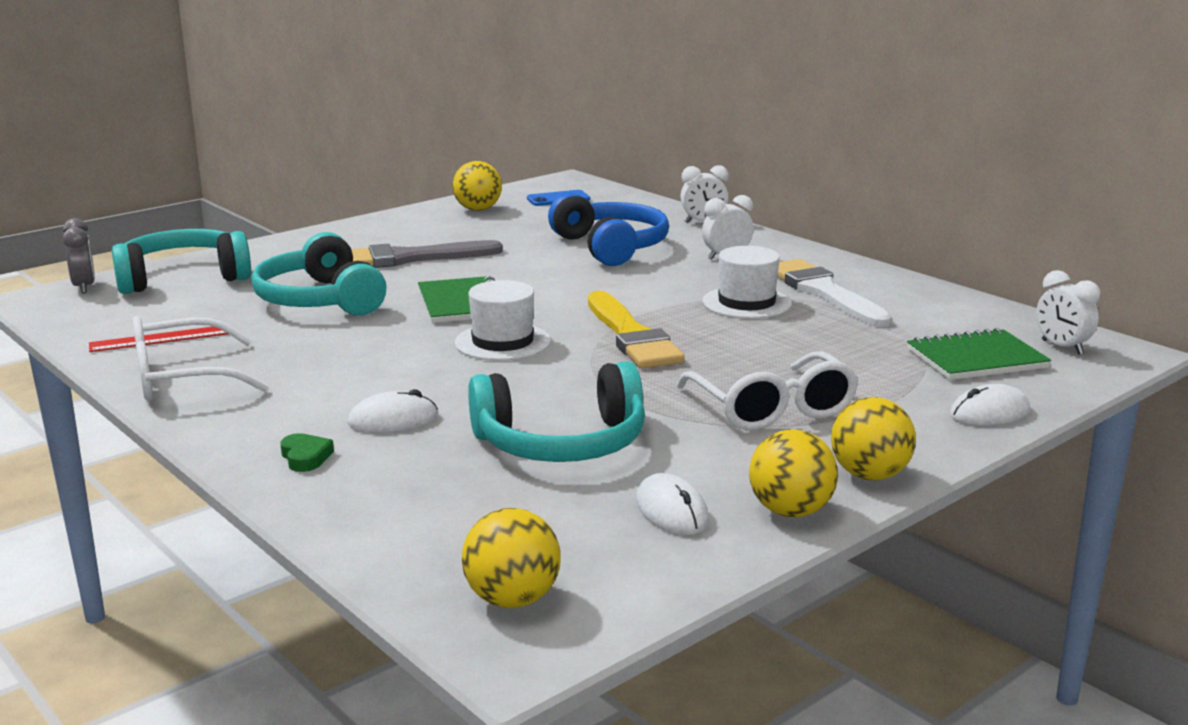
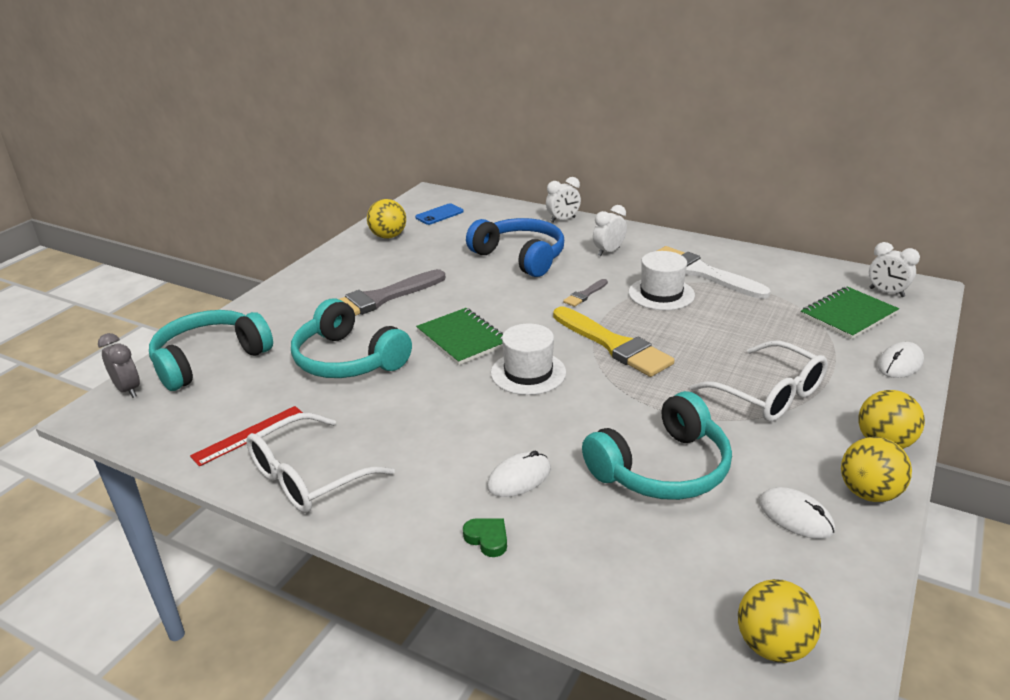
camera: 20 degrees left, 10 degrees up
(649, 289) = (585, 295): none -> grey brush

